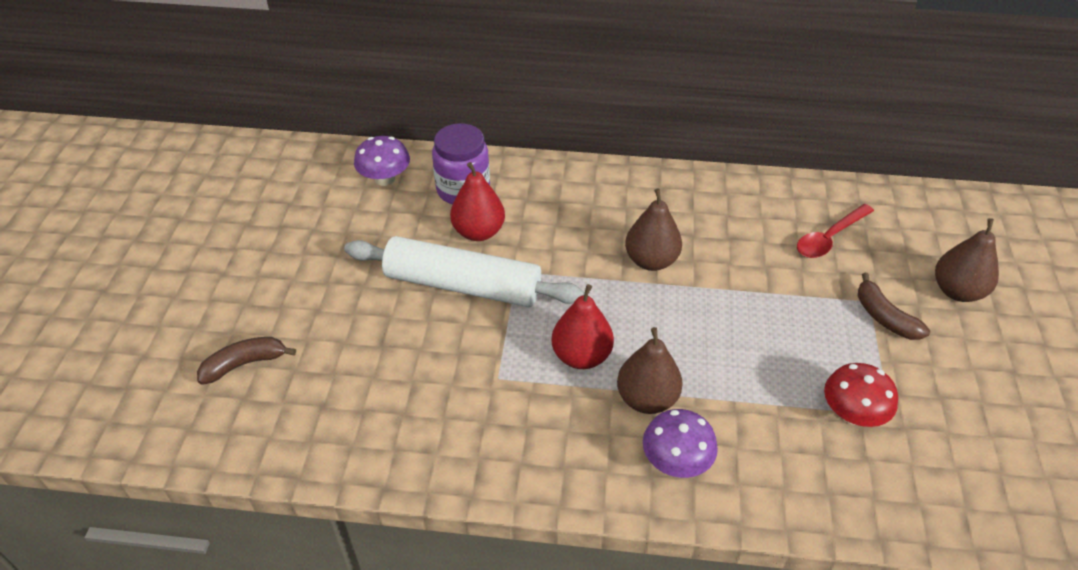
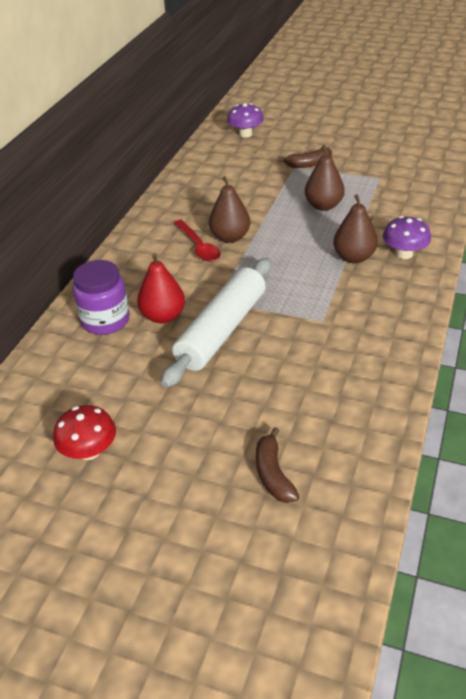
camera: 75 degrees left, 5 degrees down
(385, 179) = (63, 369): purple mushroom -> purple mushroom (245, 134)
(581, 356) = (311, 279): red pear -> none
(829, 238) = (237, 168): red spoon -> red spoon (198, 246)
(852, 414) = (377, 188): red mushroom -> red mushroom (89, 451)
(957, 291) = (295, 139): brown pear -> brown pear (323, 206)

